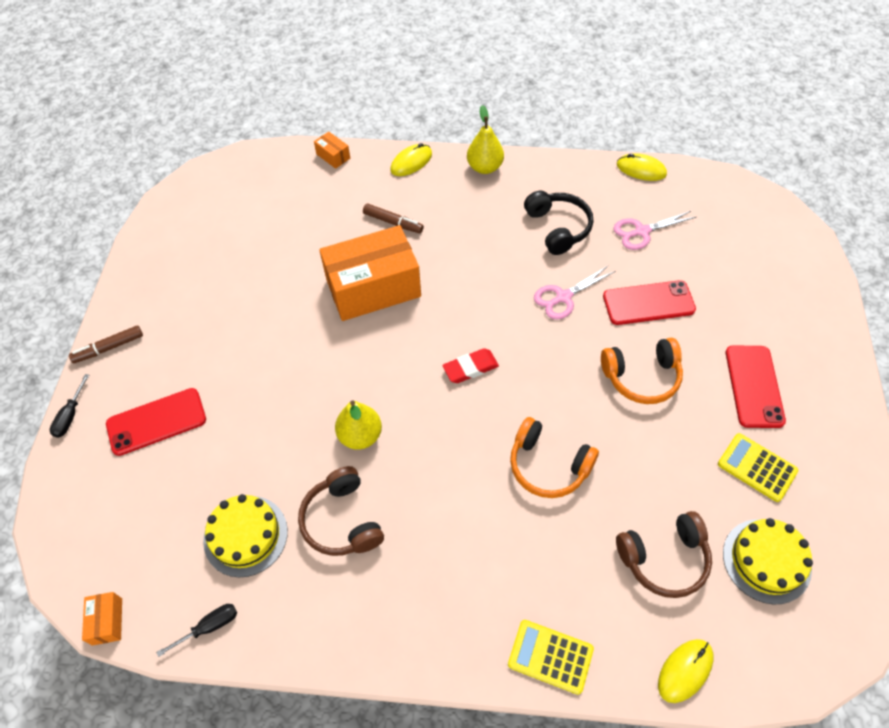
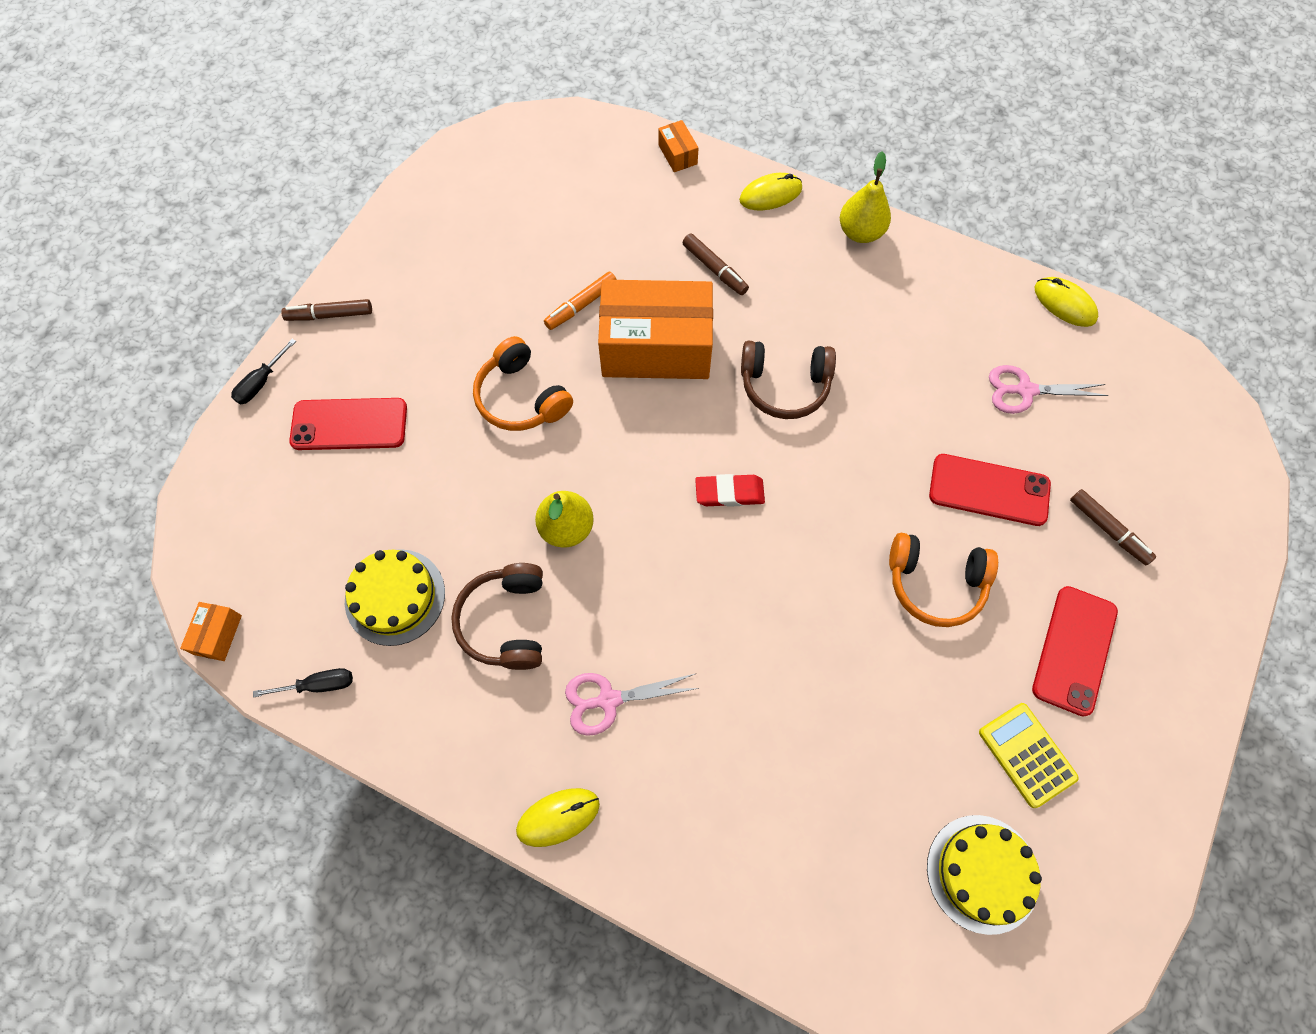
camera: 20 degrees right, 10 degrees up
(305, 278) = (581, 305): none -> orange marker
(548, 465) = (769, 650): orange headphones -> orange headphones (521, 397)
(550, 656) = (673, 876): yellow calculator -> none
(558, 228) = (918, 347): black headphones -> none
(563, 297) = (883, 443): pink scissors -> pink scissors (608, 700)
(664, 559) = (857, 819): brown headphones -> brown headphones (784, 386)
(685, 671) = (821, 960): yellow mouse -> yellow mouse (558, 817)
(738, 301) = (1108, 530): none -> brown marker

